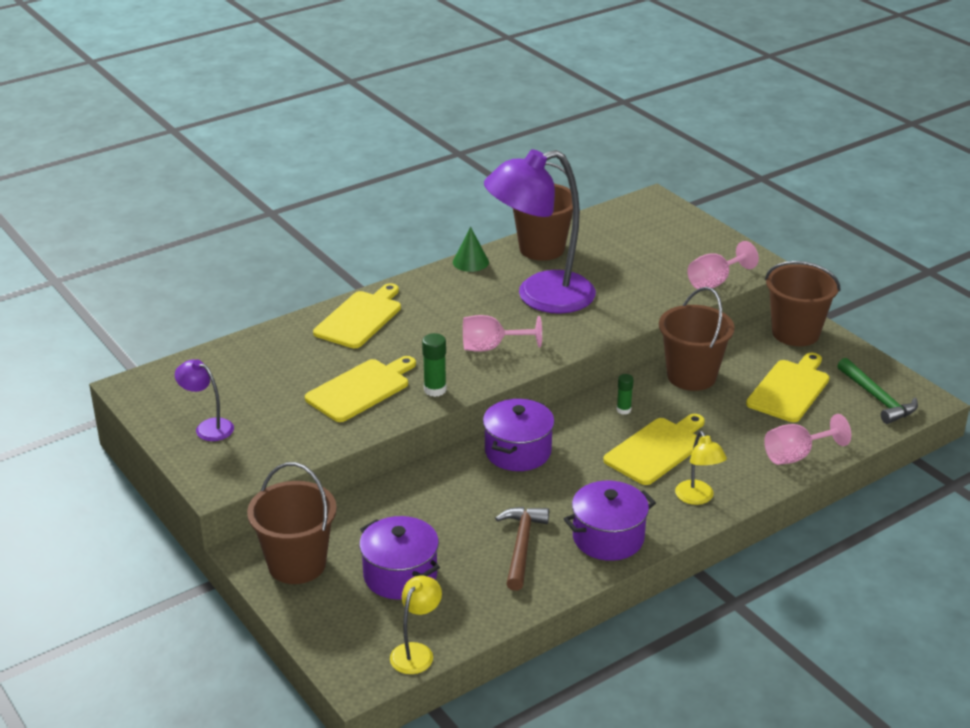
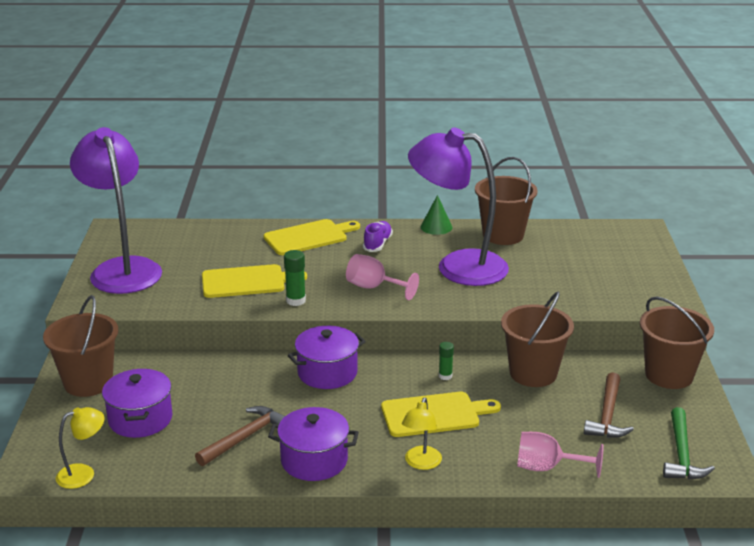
camera: 35 degrees right, 5 degrees down
(208, 427) = (122, 269): purple lamp -> purple lamp, size x2.32
(437, 300) = (377, 244): none -> purple shoe
(715, 282) = (617, 304): pink goblet -> none
(789, 389) = (607, 415): yellow cutting board -> brown hammer

